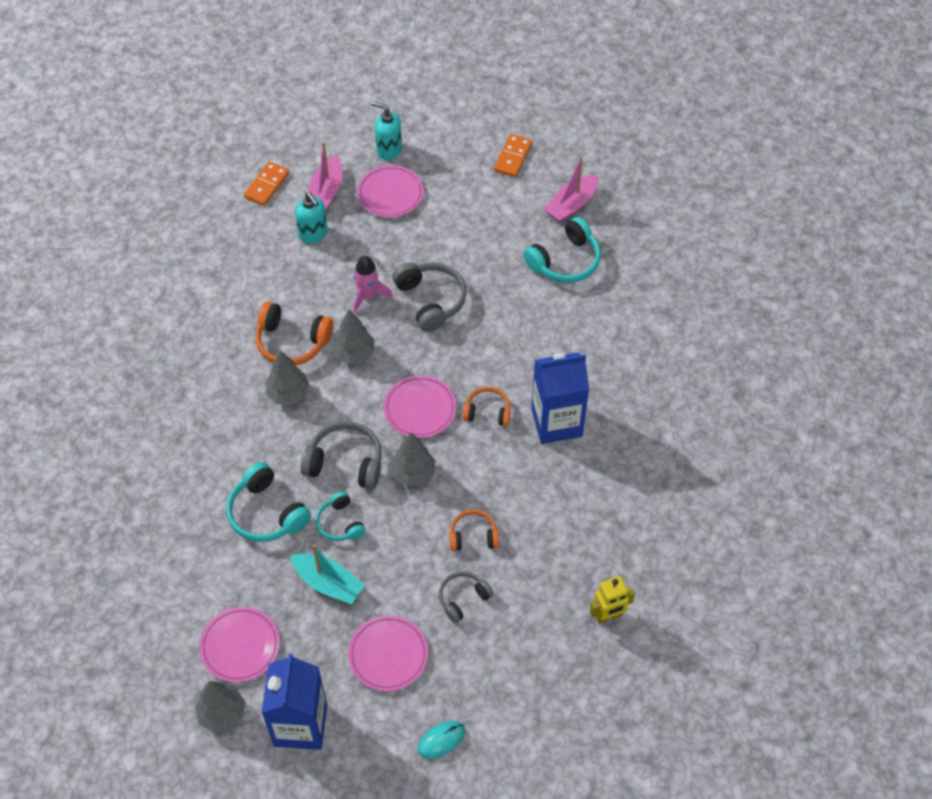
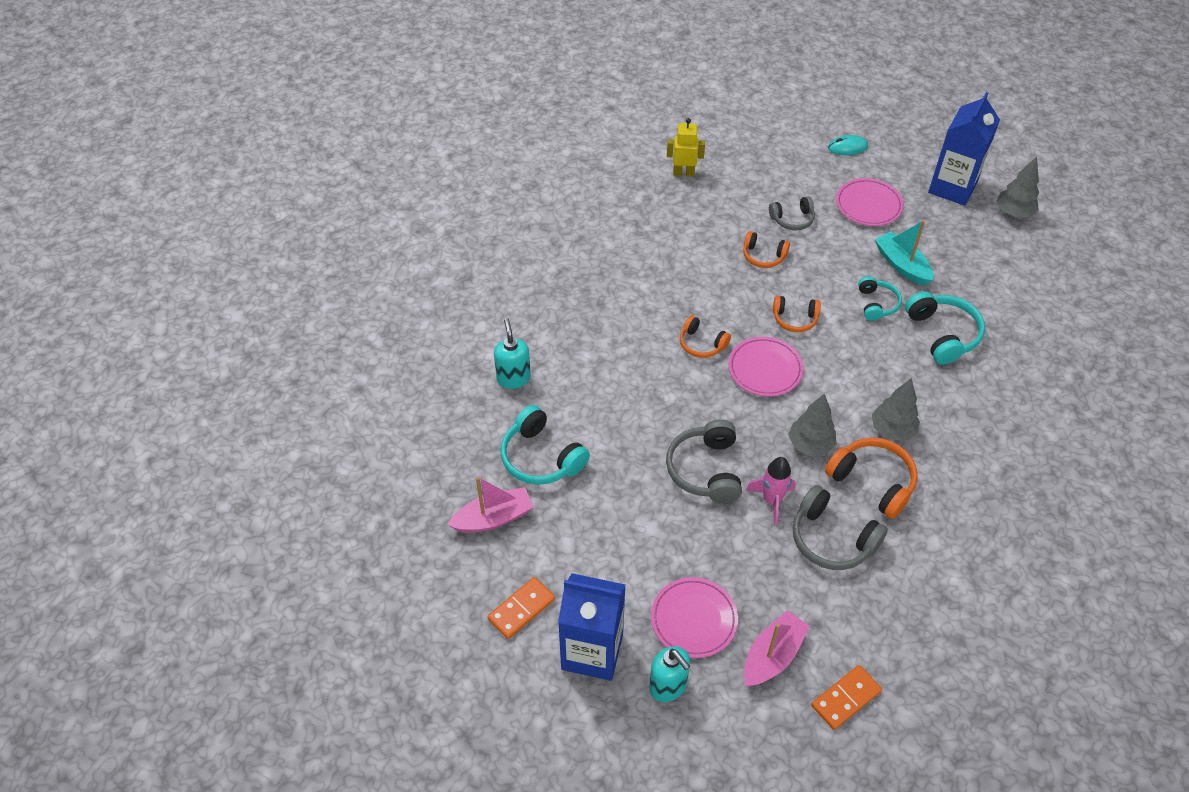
camera: 155 degrees left, 5 degrees down
(240, 646) = (989, 248): pink plate -> none
(313, 234) = (808, 602): turquoise soap dispenser -> turquoise soap dispenser (513, 378)
(345, 463) = (855, 349): grey headphones -> grey headphones (832, 539)
(413, 473) = (795, 319): grey tree -> orange headphones
(556, 422) = (643, 313): blue carton -> blue carton (592, 651)
(565, 261) = (541, 457): turquoise headphones -> turquoise headphones turned 120 degrees counterclockwise

